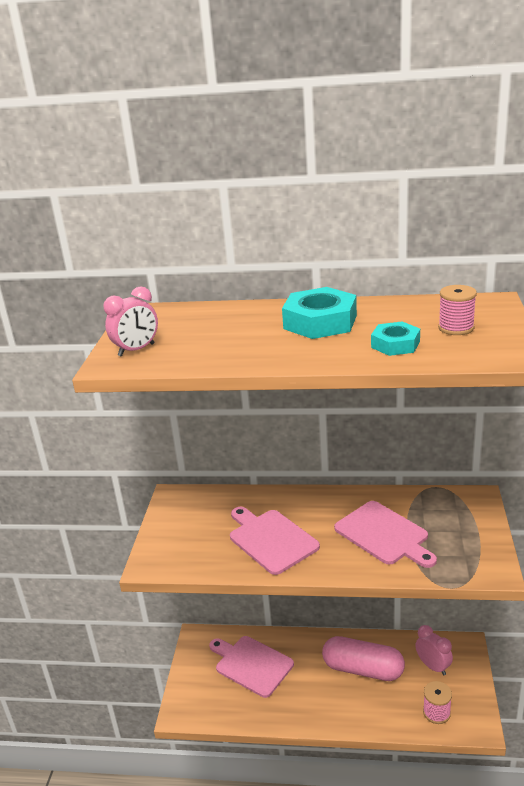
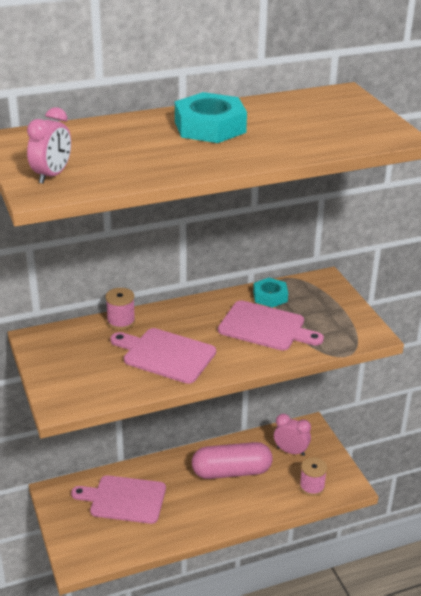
camera: 30 degrees left, 5 degrees up
(395, 344) = (296, 138): turquoise nut -> turquoise nut (270, 296)
(456, 328) = (333, 118): pink spool -> pink spool (121, 321)

